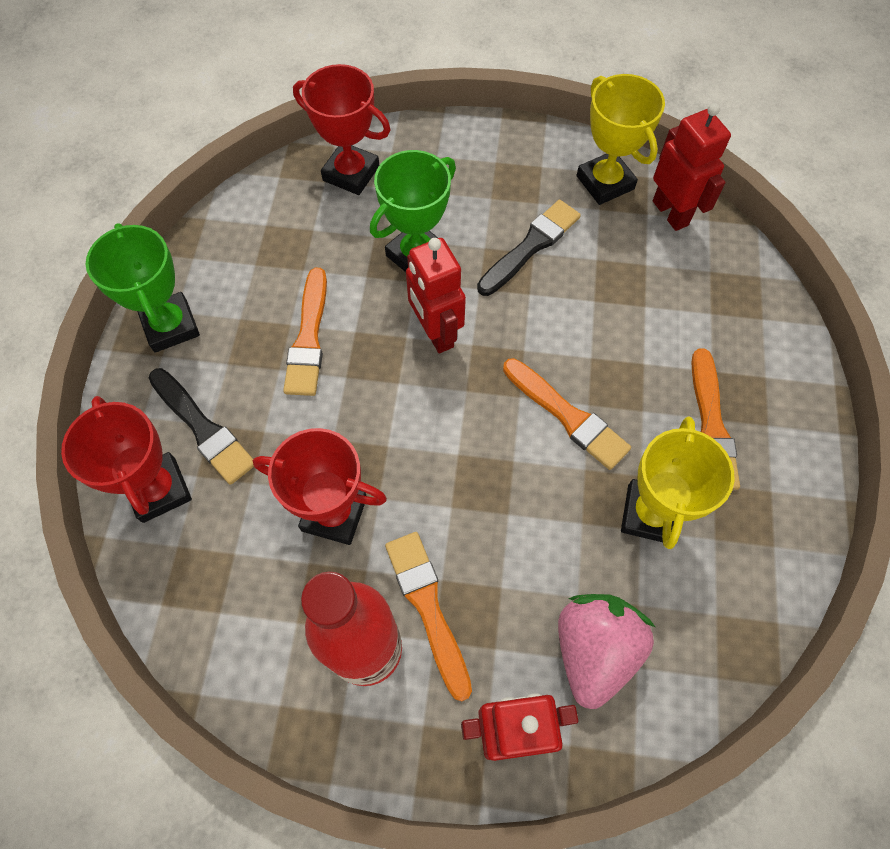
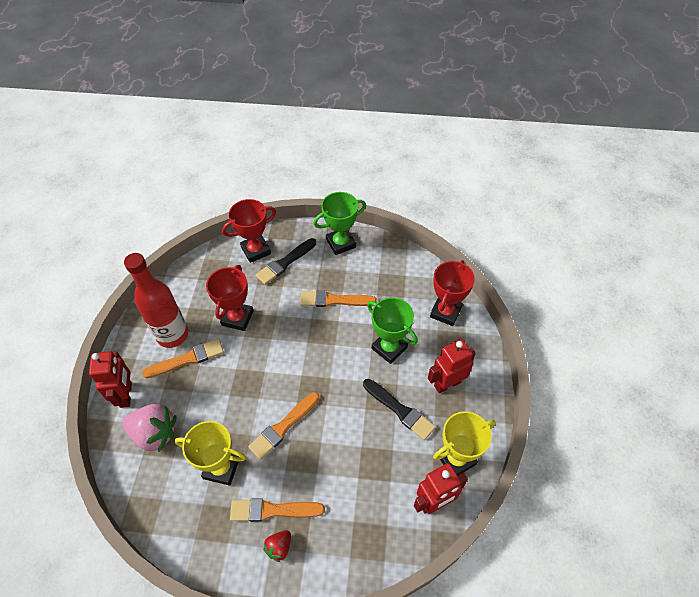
camera: 90 degrees right, 10 degrees down
(435, 333) = (337, 359): red robot -> red robot (447, 383)
(766, 413) = (279, 547): none -> red strawberry

